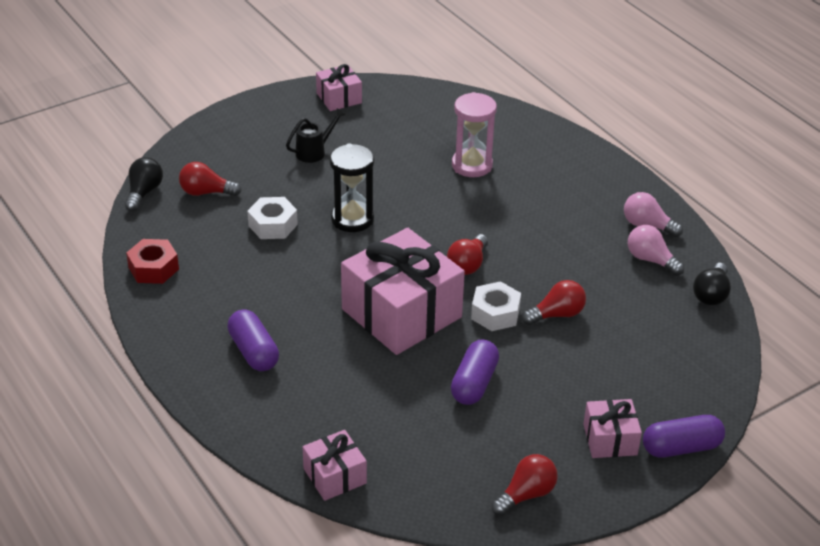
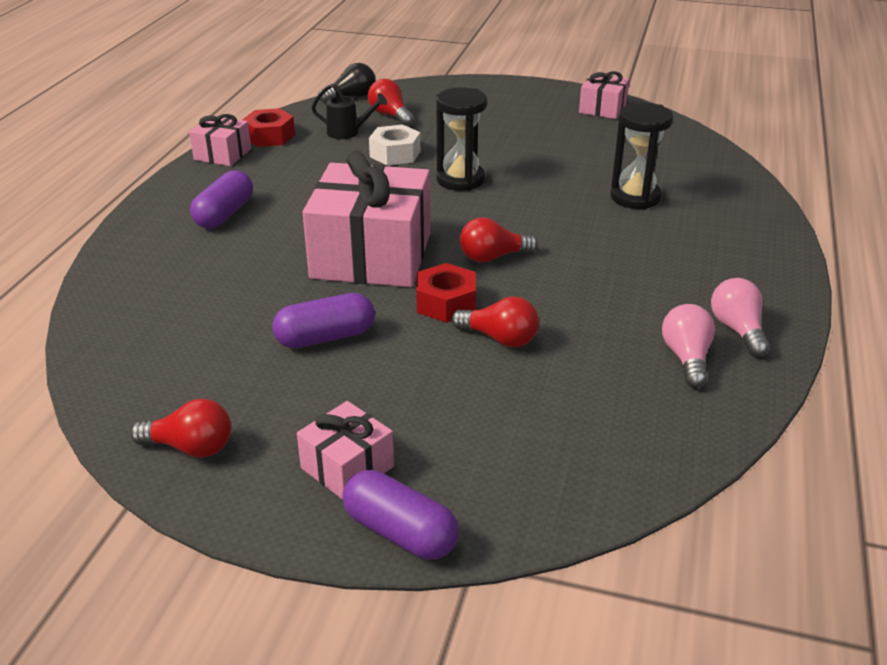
camera: 50 degrees right, 5 degrees down
(314, 152) = (516, 129): black watering can -> black watering can (348, 132)
(335, 476) = (103, 321): pink gift -> pink gift (222, 154)
(472, 165) = (635, 197): pink hourglass -> black hourglass
(495, 313) = (446, 303): white nut -> red nut
(711, 294) = (704, 428): black light bulb -> none

